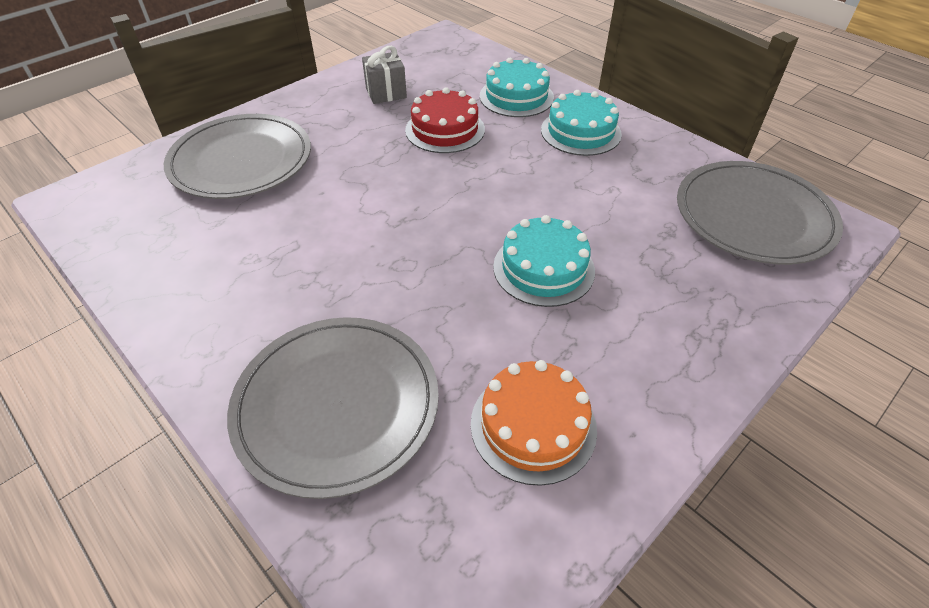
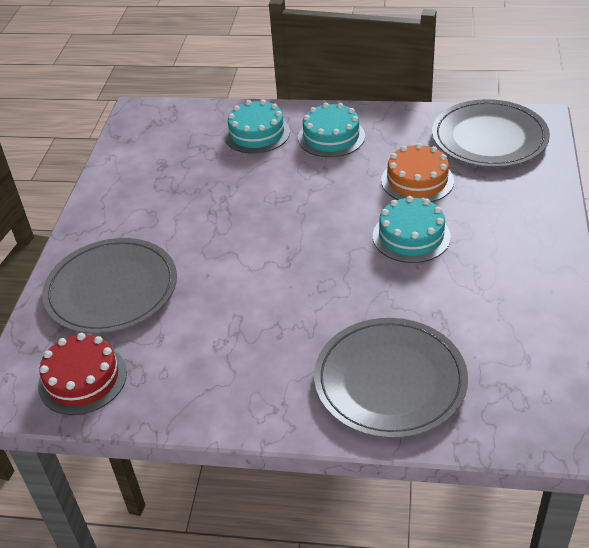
camera: 35 degrees left, 5 degrees down
(386, 93) = (154, 180): grey gift -> none
(445, 130) = (237, 184): red cake -> red cake (82, 379)
(533, 425) = (502, 319): orange cake -> orange cake (417, 180)

